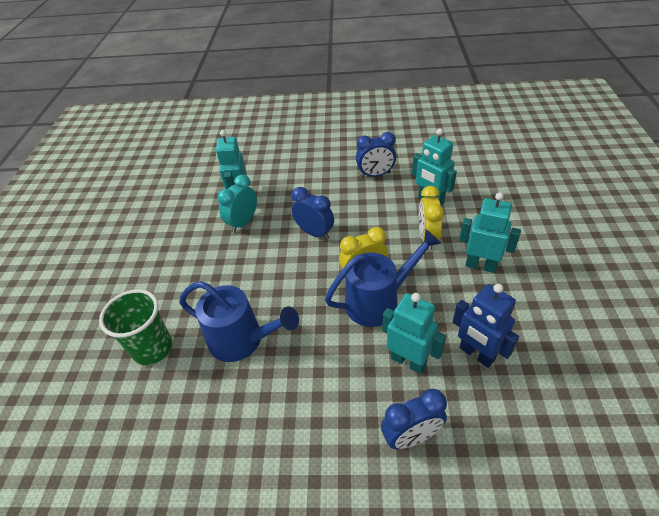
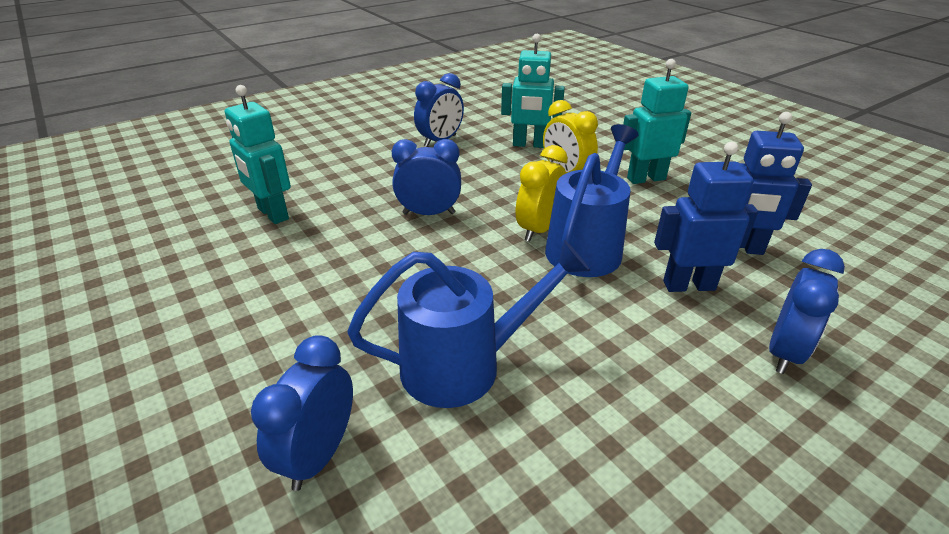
camera: 40 degrees left, 10 degrees down
(152, 348) = (319, 455): green cup -> blue clock
(243, 222) = (308, 237): turquoise clock -> none
(408, 361) = (688, 285): turquoise robot -> blue robot

